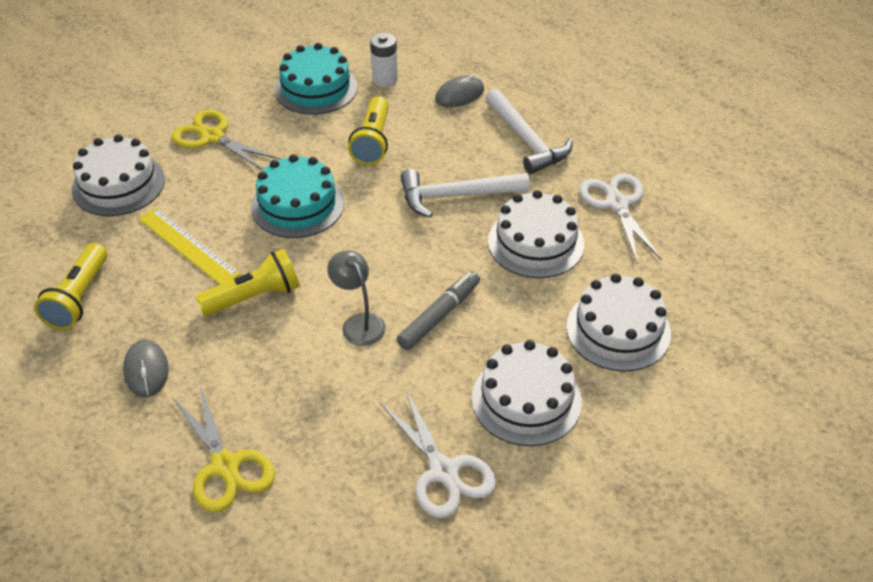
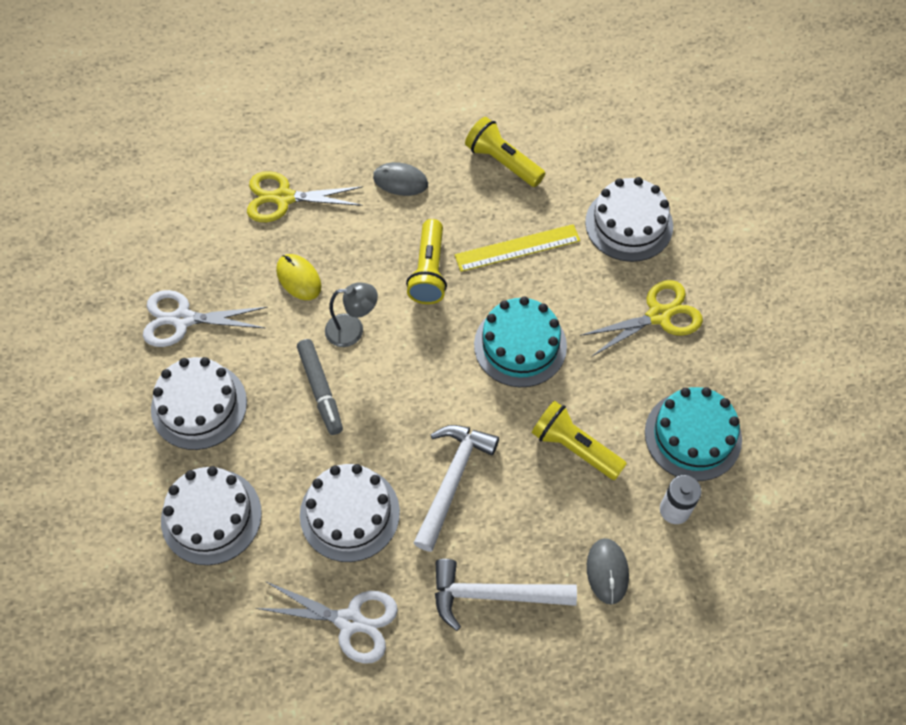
camera: 120 degrees right, 15 degrees up
(326, 396) = (298, 278): none -> yellow mouse

